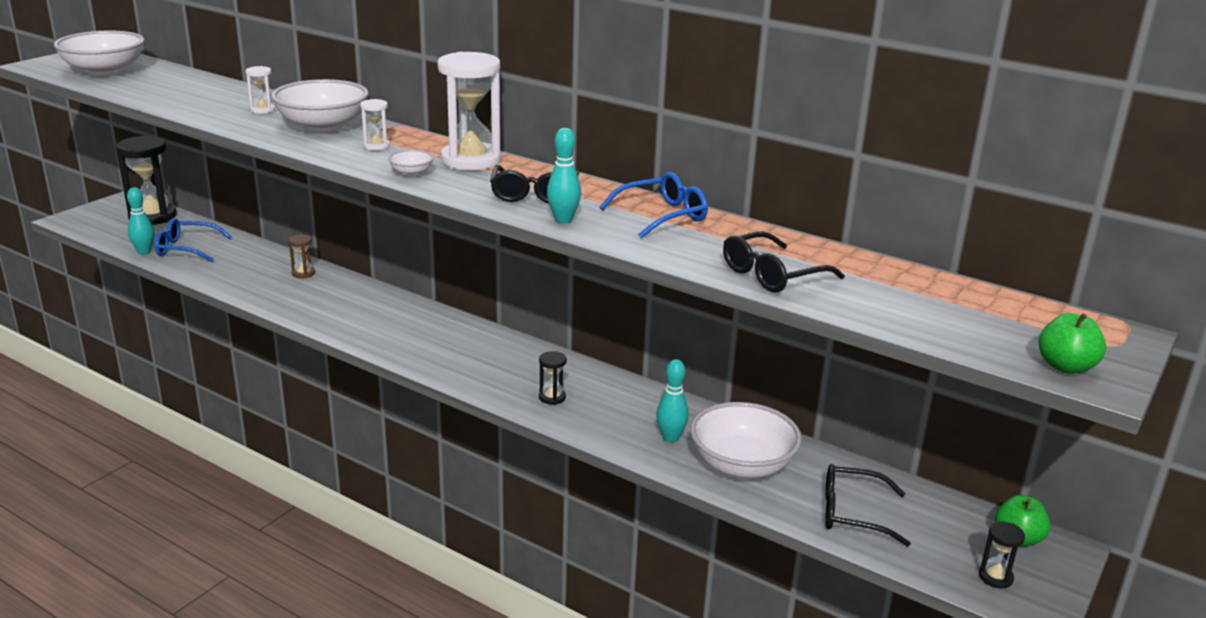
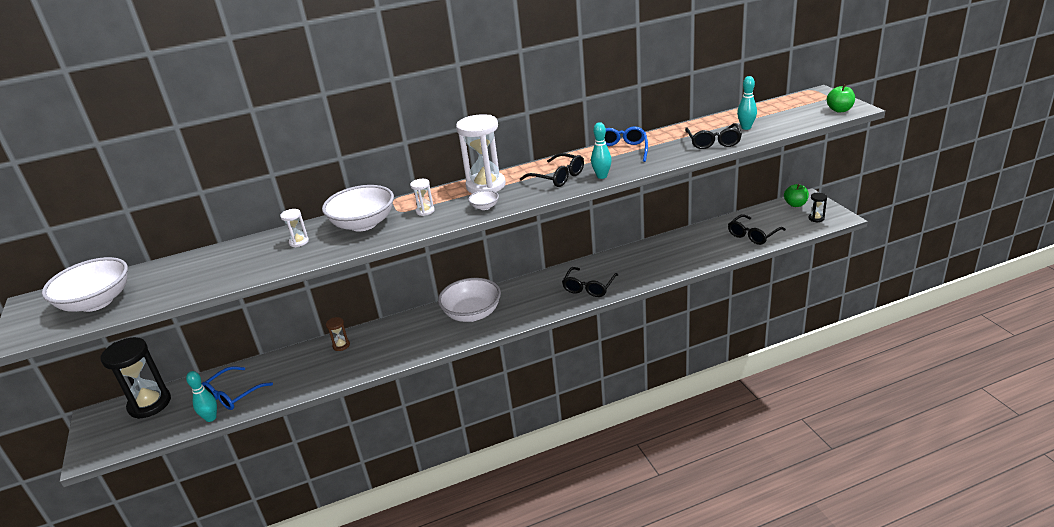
camera: 50 degrees left, 5 degrees up
(552, 397) = (589, 287): black hourglass -> black glasses
(670, 438) = (657, 262): turquoise bowling pin -> turquoise bowling pin (746, 127)
(742, 465) = (695, 250): white bowl -> white bowl (472, 314)

